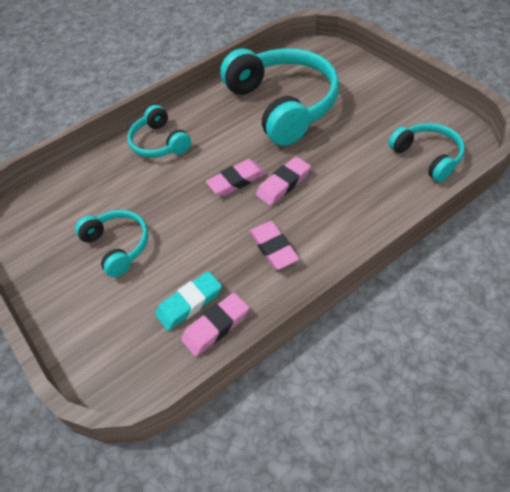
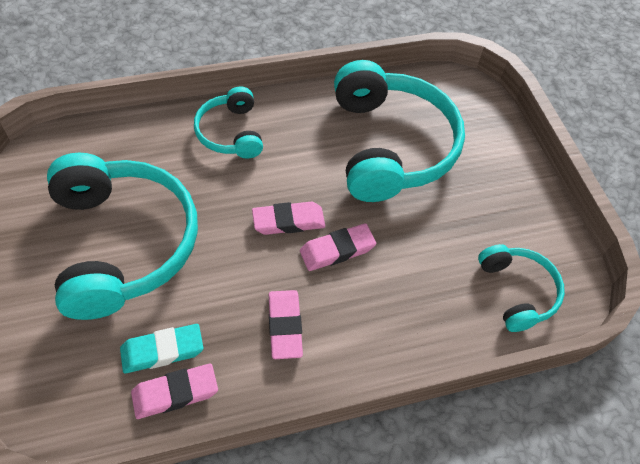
camera: 10 degrees right, 5 degrees up
(118, 246) = (124, 243): turquoise headphones -> turquoise headphones, size x1.92

